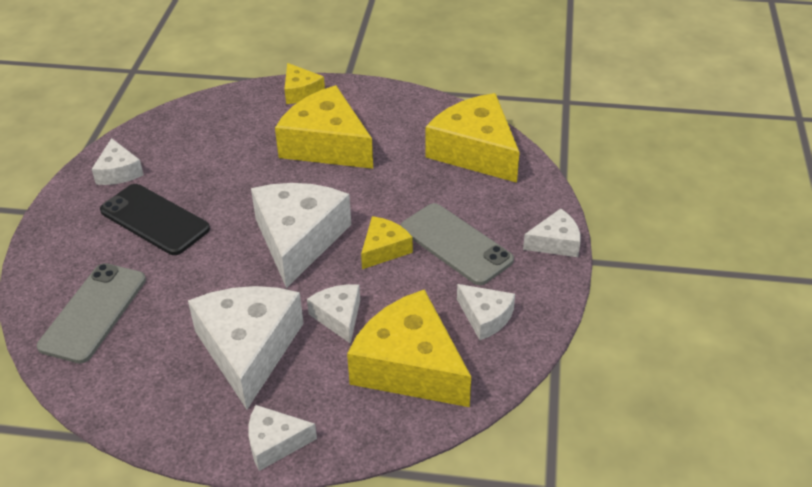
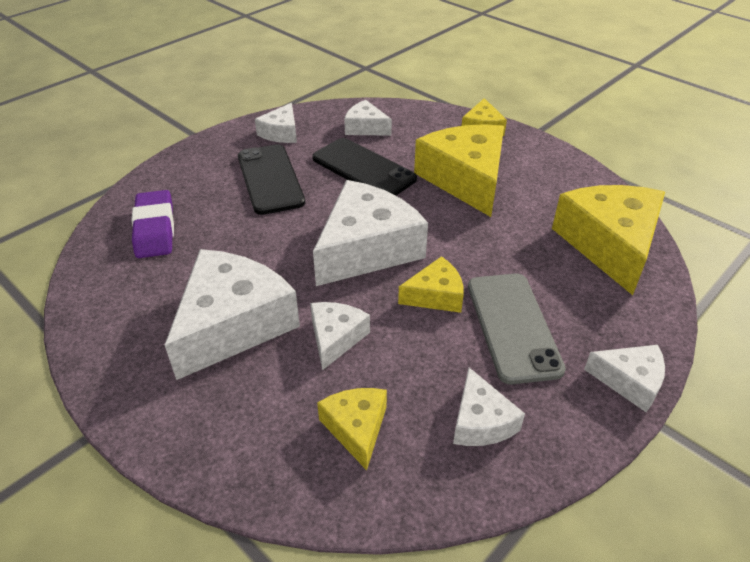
camera: 35 degrees right, 0 degrees up
(93, 312) = (155, 229): grey phone -> purple eraser
(231, 173) = (363, 169): none -> black phone
(275, 443) = (166, 428): white cheese -> white cheese (365, 128)
(410, 366) = (356, 428): yellow cheese -> yellow cheese, size x0.51

